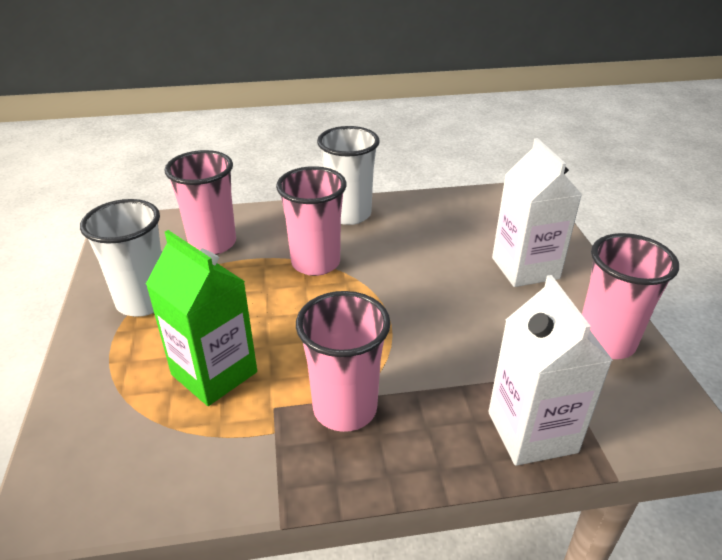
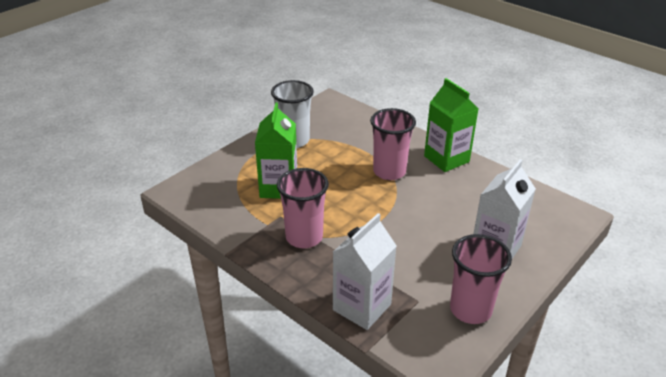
camera: 50 degrees right, 0 degrees up
(212, 243) = (357, 132): pink cup -> none
(349, 214) = (446, 159): white cup -> green carton

